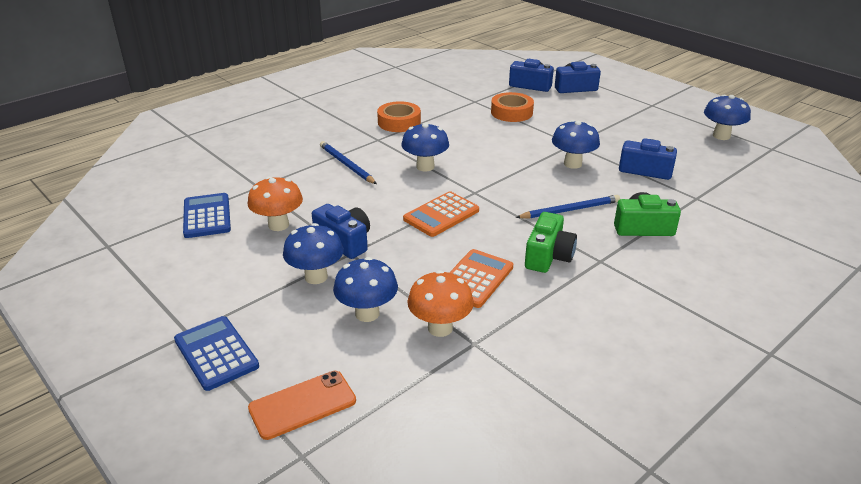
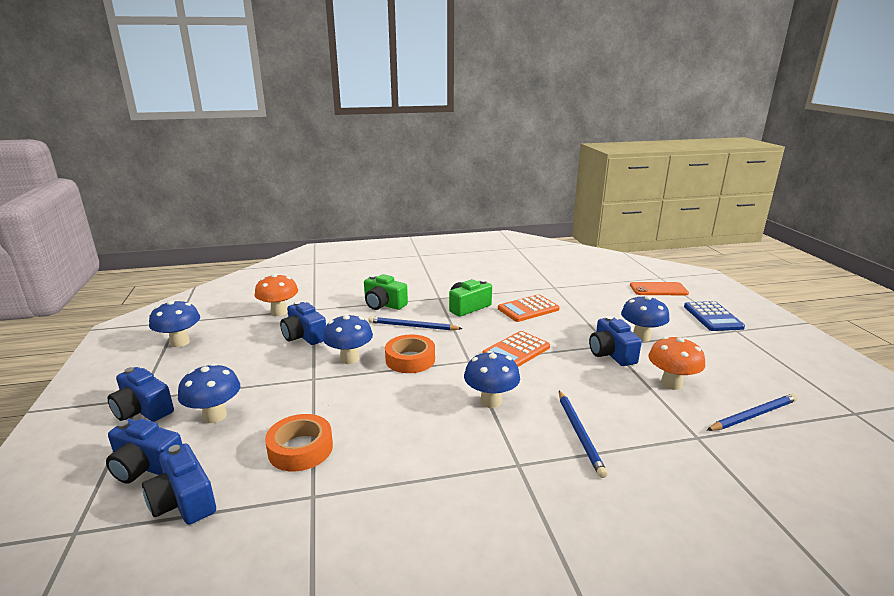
camera: 150 degrees left, 10 degrees down
(207, 216) = (753, 415): blue calculator -> blue pencil
(367, 313) = (610, 311): blue mushroom -> blue mushroom (215, 416)
(399, 122) = (465, 490): orange tape -> orange tape (410, 359)
(440, 328) = (569, 296): orange mushroom -> orange mushroom (279, 312)
(441, 215) = (516, 351): orange calculator -> orange calculator turned 150 degrees clockwise
(635, 102) = (143, 410): none -> blue camera

